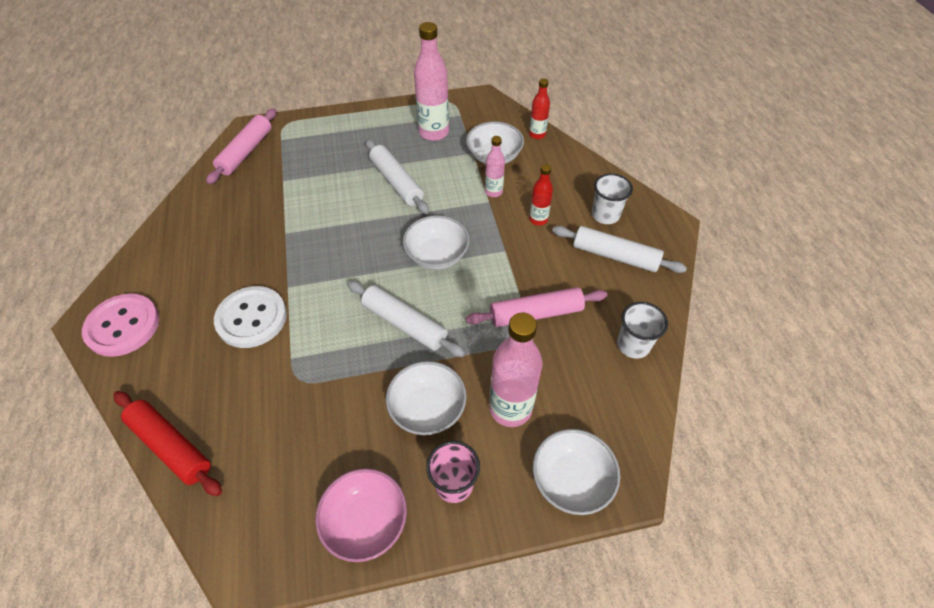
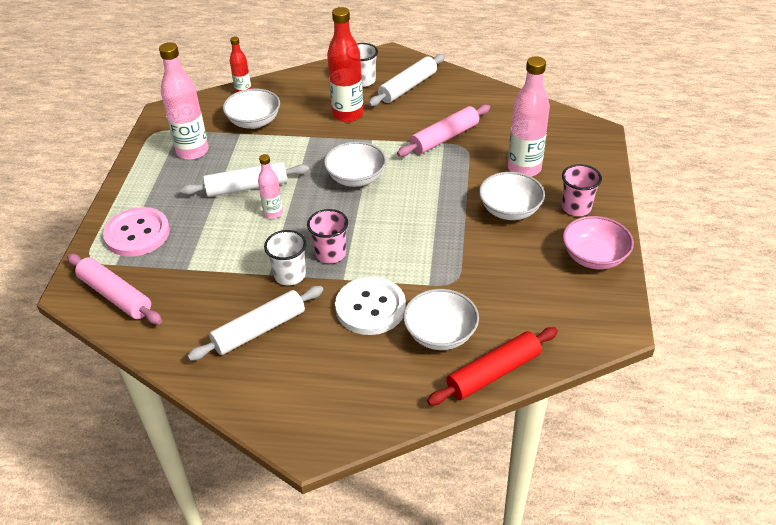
camera: 70 degrees left, 10 degrees down
(123, 326) = (333, 412): pink button -> pink button (137, 234)
(320, 267) = (330, 253): none -> pink cup
(404, 324) = (422, 209): white rolling pin -> white rolling pin (259, 330)
(493, 192) = (299, 131): pink bottle -> pink bottle (273, 213)
(536, 313) = (444, 138): pink rolling pin -> pink rolling pin turned 45 degrees clockwise
(538, 219) = (348, 115): red bottle -> red bottle, size x1.82
(571, 480) = (587, 153): white bowl -> white bowl (440, 334)
(633, 345) = (492, 101): white cup -> white cup (290, 275)

